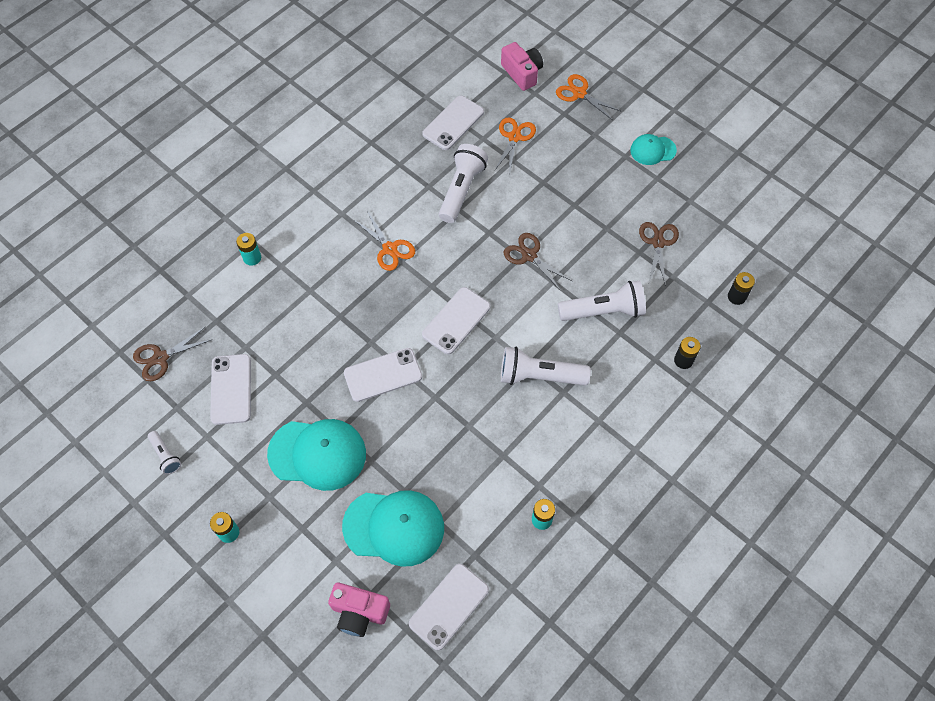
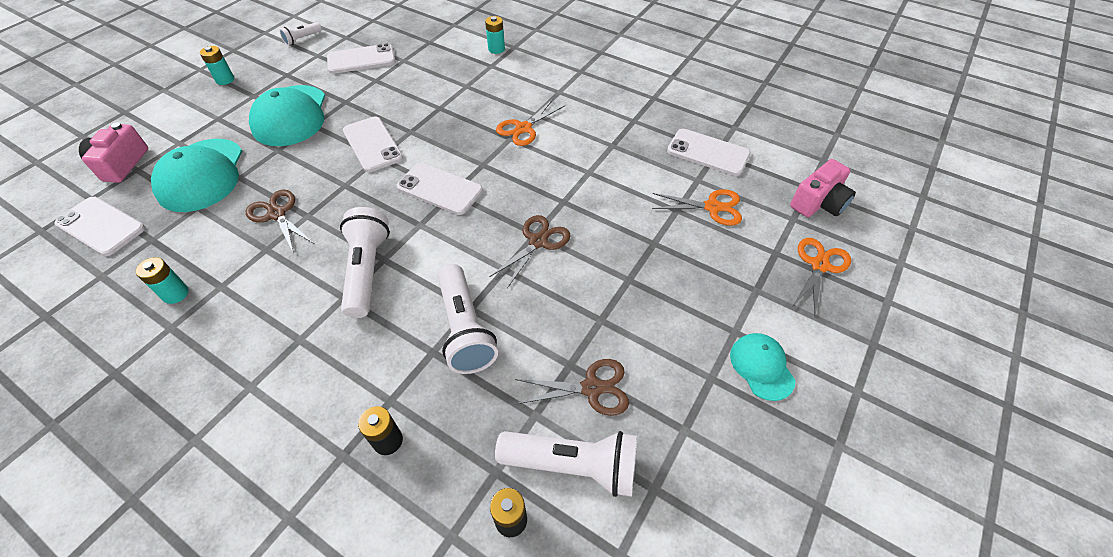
camera: 80 degrees right, 10 degrees down
(161, 358) = (392, 22): brown scissors -> brown scissors (277, 214)
(461, 190) = (616, 171): white flashlight -> white flashlight (573, 465)

